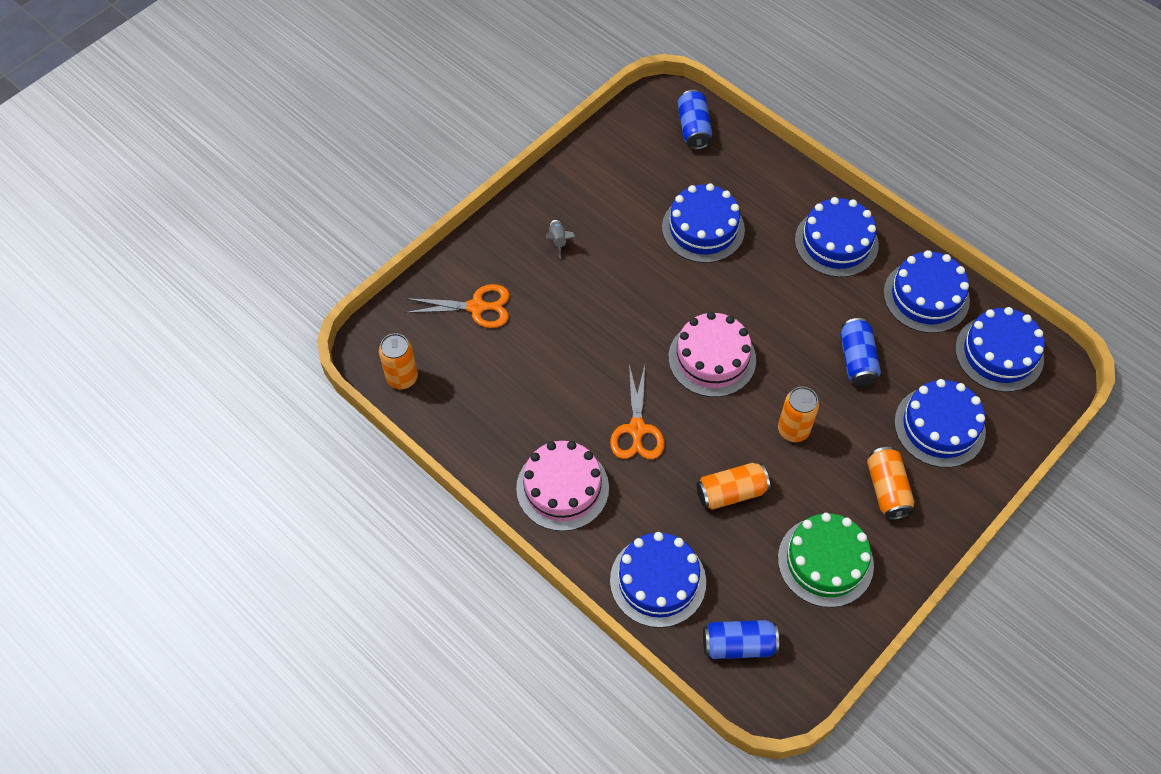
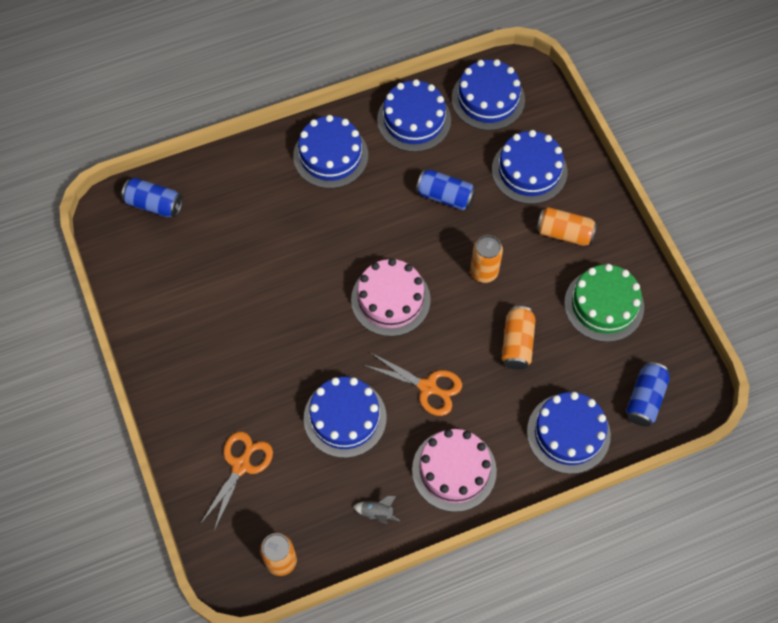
camera: 65 degrees left, 5 degrees up
(558, 241) = (209, 367): grey rocket -> grey rocket (377, 513)
(703, 228) = (261, 246): blue cake -> blue cake (345, 418)

